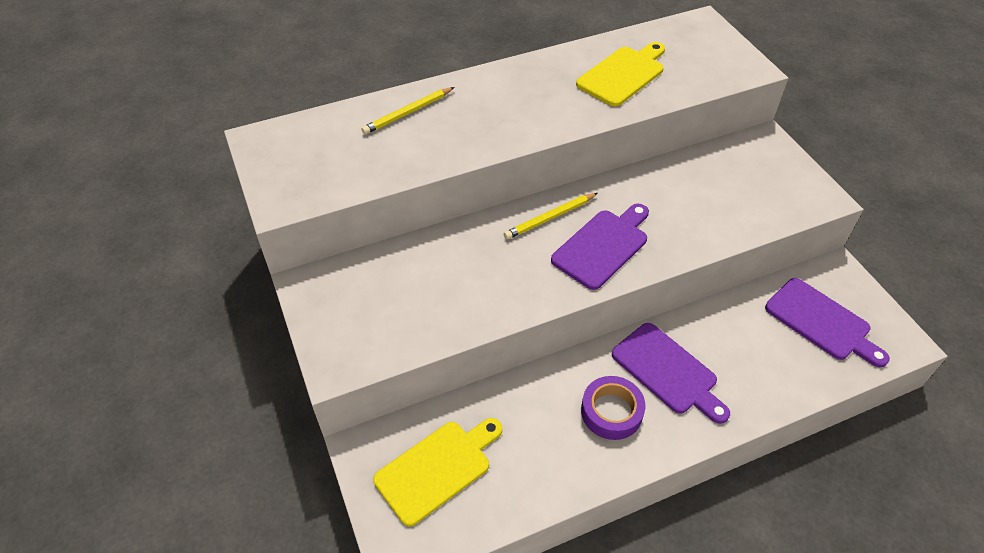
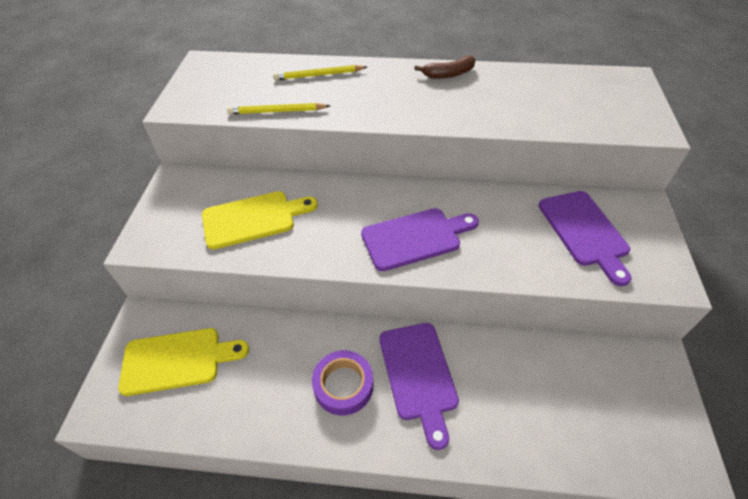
camera: 30 degrees right, 0 degrees up
(539, 69) = (448, 74): none -> brown banana
(550, 218) = (389, 198): yellow pencil -> yellow pencil (277, 111)
(623, 74) = (520, 98): yellow cutting board -> yellow cutting board (253, 219)
(821, 322) = (606, 402): purple cutting board -> purple cutting board (584, 231)

